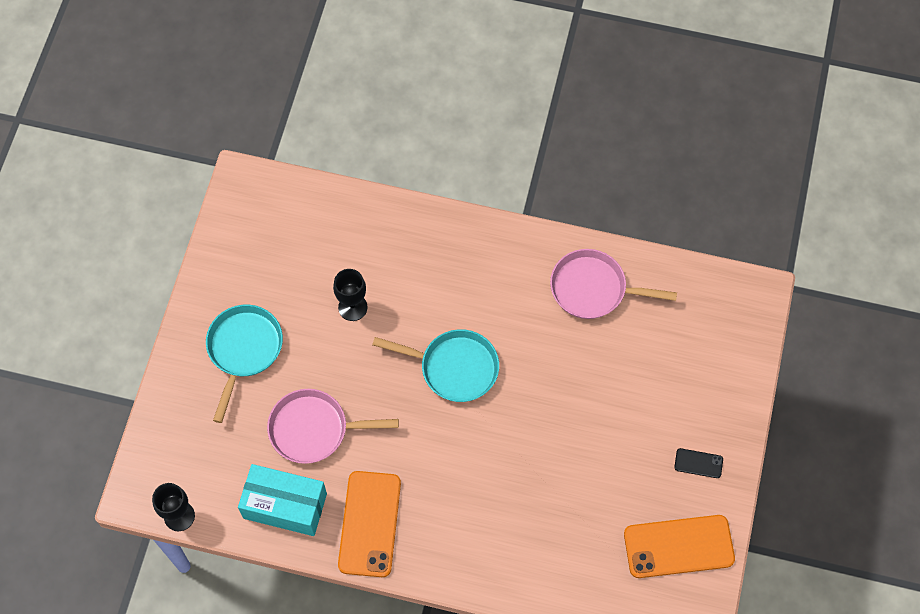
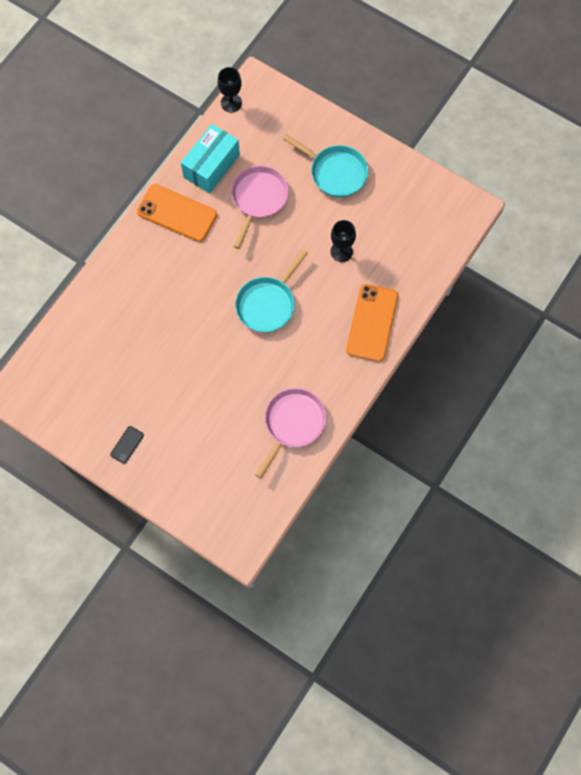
camera: 110 degrees right, 5 degrees up
(678, 546) = (74, 406): orange phone -> orange phone (372, 323)

